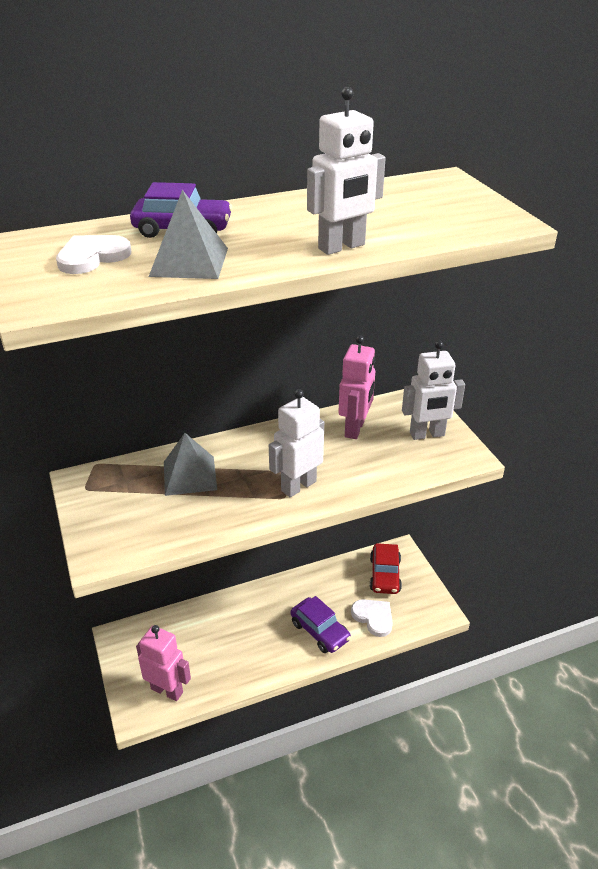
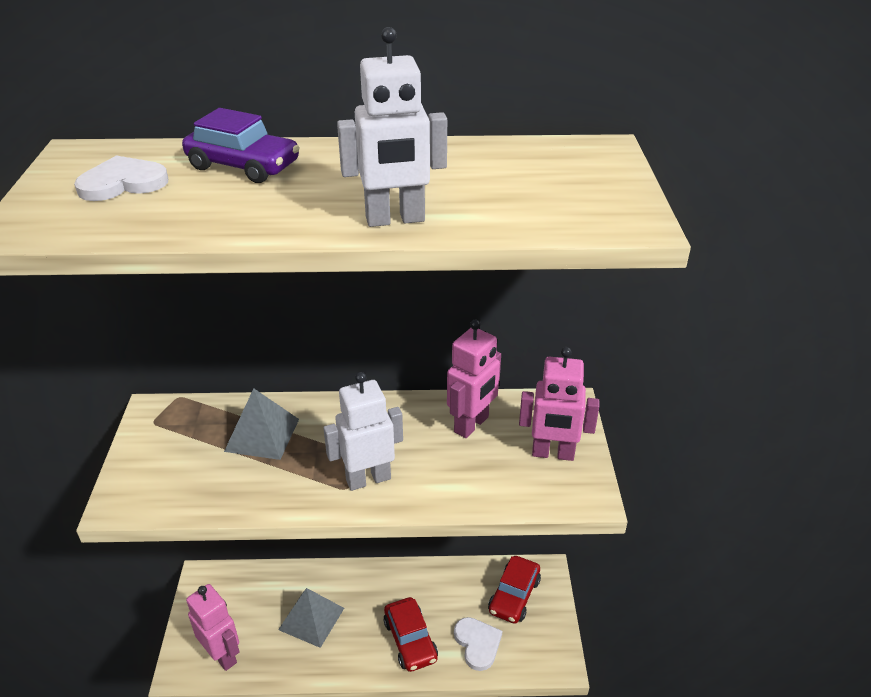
camera: 20 degrees right, 0 degrees up
(189, 262) = (212, 207): grey pyramid -> grey pyramid (311, 618)
(320, 631) = (410, 640): purple car -> red car
(427, 434) = (553, 453): white robot -> pink robot

